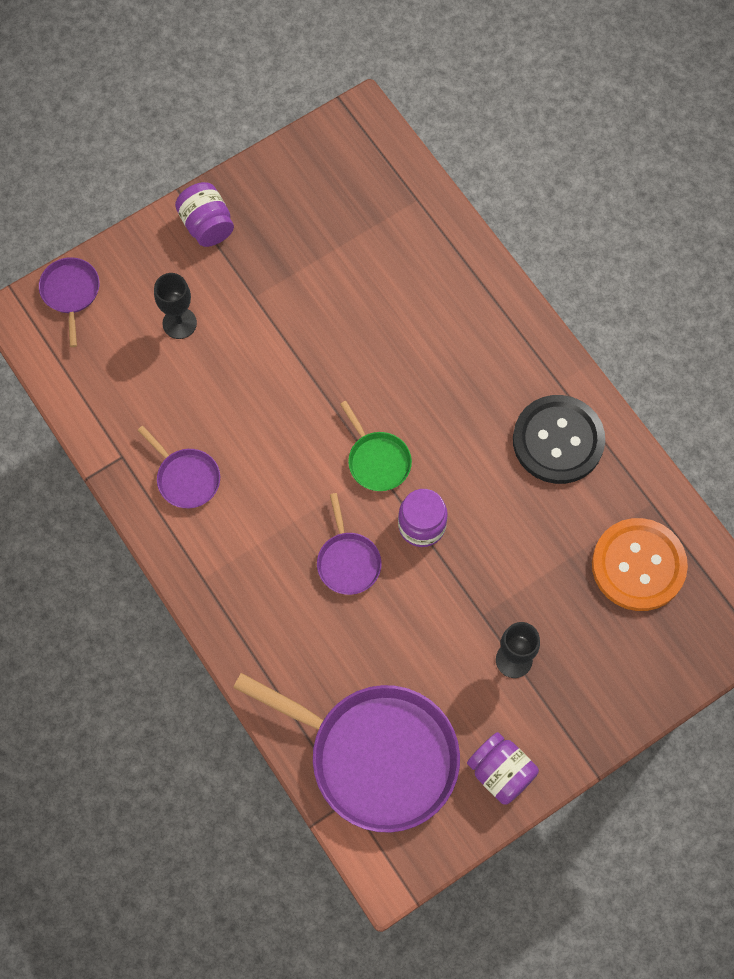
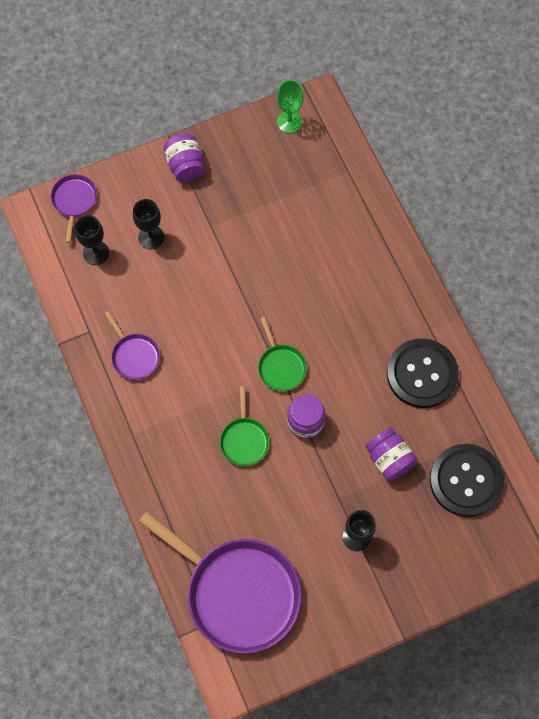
camera: 10 degrees right, 0 degrees up
(111, 354) = (96, 253): none -> black goblet
(330, 148) = (289, 122): none -> green goblet
(348, 561) = (244, 440): purple pan -> green pan
(500, 772) = (330, 622): purple jar -> purple jar (389, 459)
(638, 565) = (466, 481): orange button -> black button

